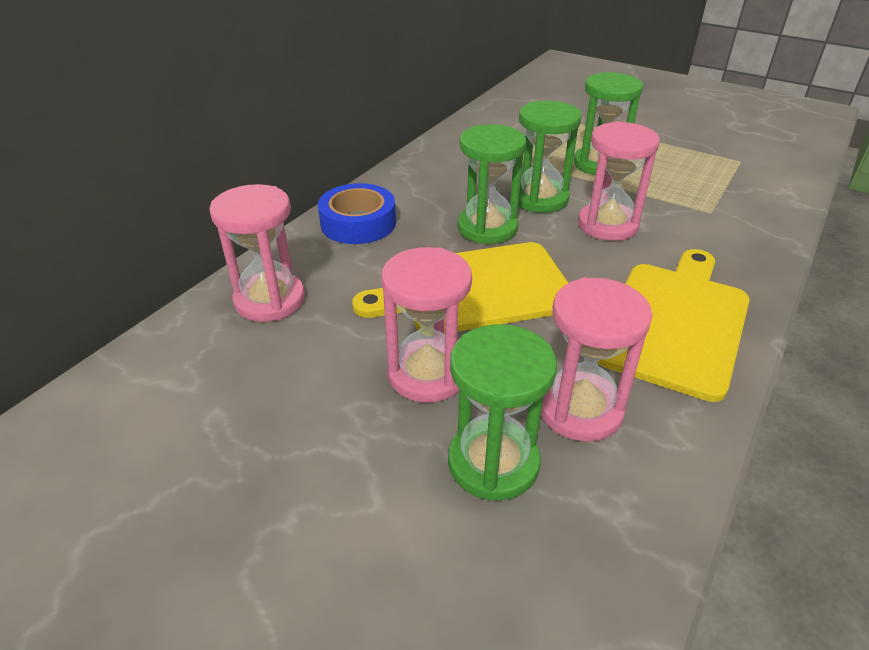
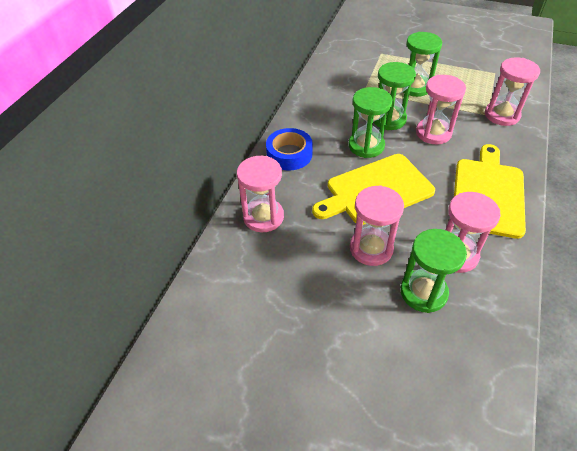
camera: 10 degrees left, 10 degrees up
(735, 216) = (502, 115): none -> pink hourglass

